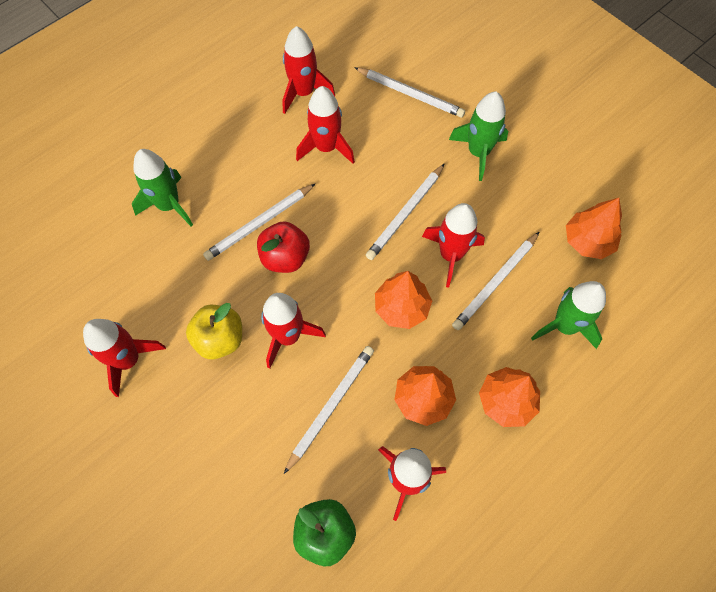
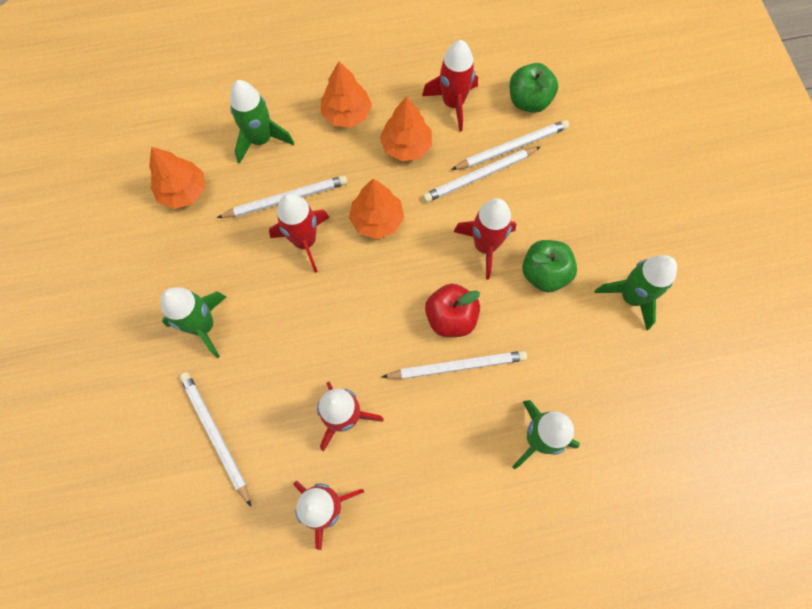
camera: 150 degrees left, 5 degrees up
(128, 360) = (631, 297): red rocket -> green rocket
(220, 339) = (544, 274): yellow apple -> green apple
(406, 214) = (316, 301): white pencil -> white pencil (511, 147)

